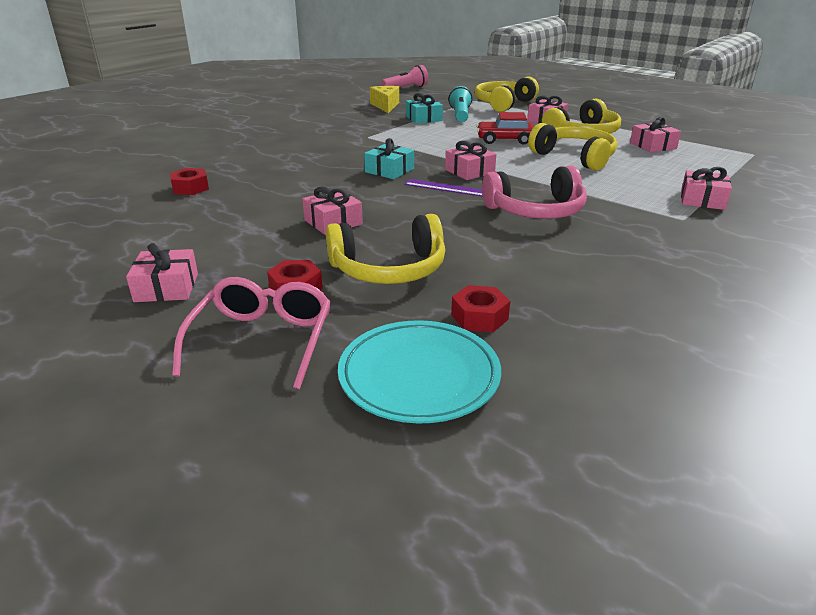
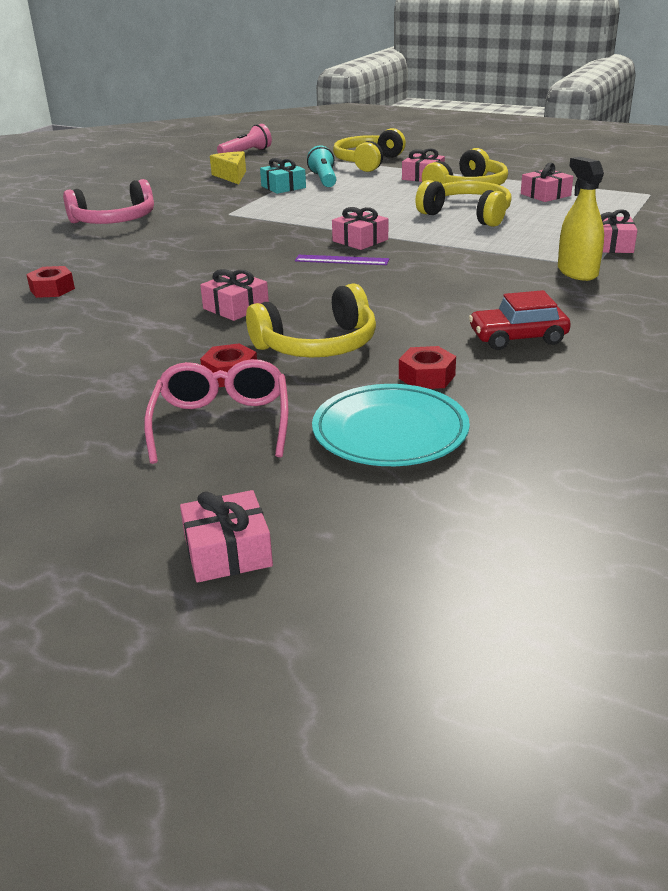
camera: 10 degrees left, 0 degrees up
(166, 287) = (91, 389): pink gift -> pink gift (227, 551)
(389, 170) = (271, 248): turquoise gift -> none
(505, 140) = (385, 203): red car -> red car (518, 337)
(536, 210) = (446, 273): pink headphones -> pink headphones (114, 221)
(664, 223) = (577, 272): none -> yellow spray bottle

